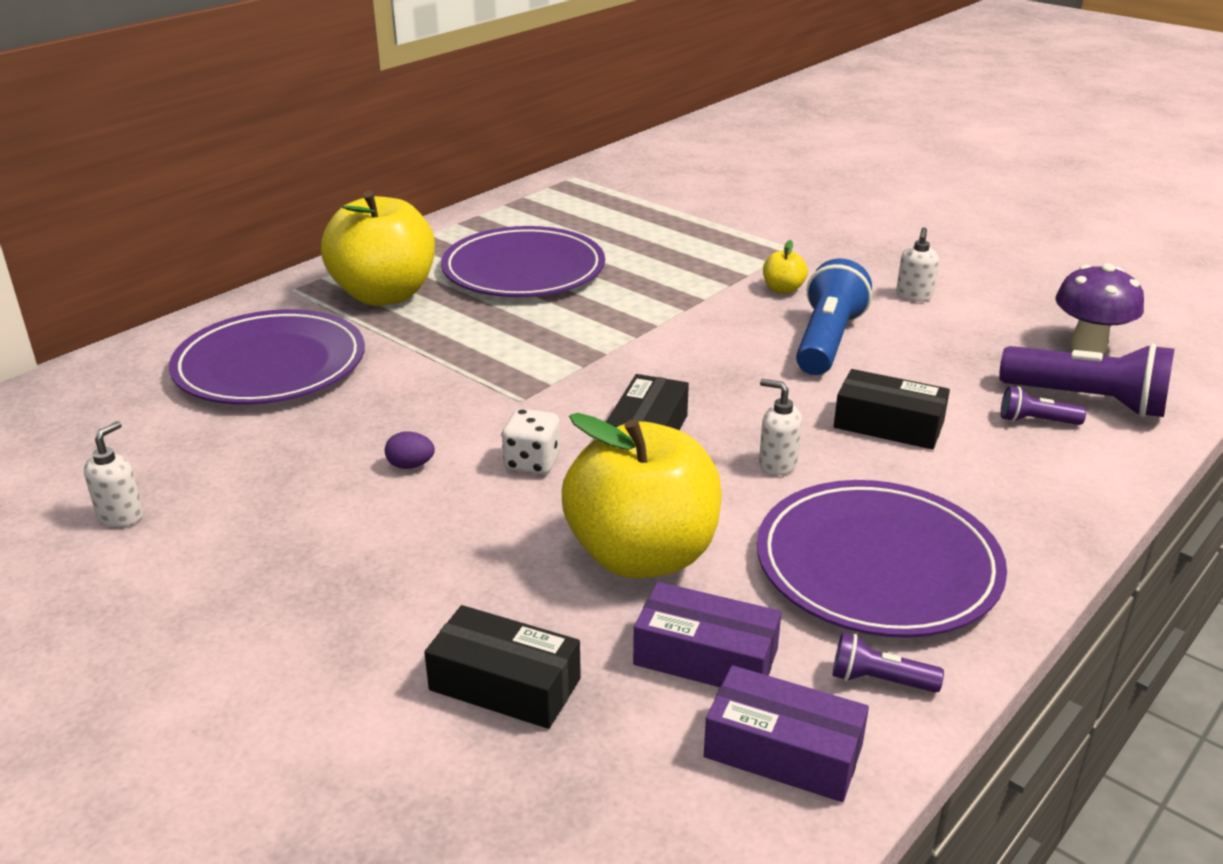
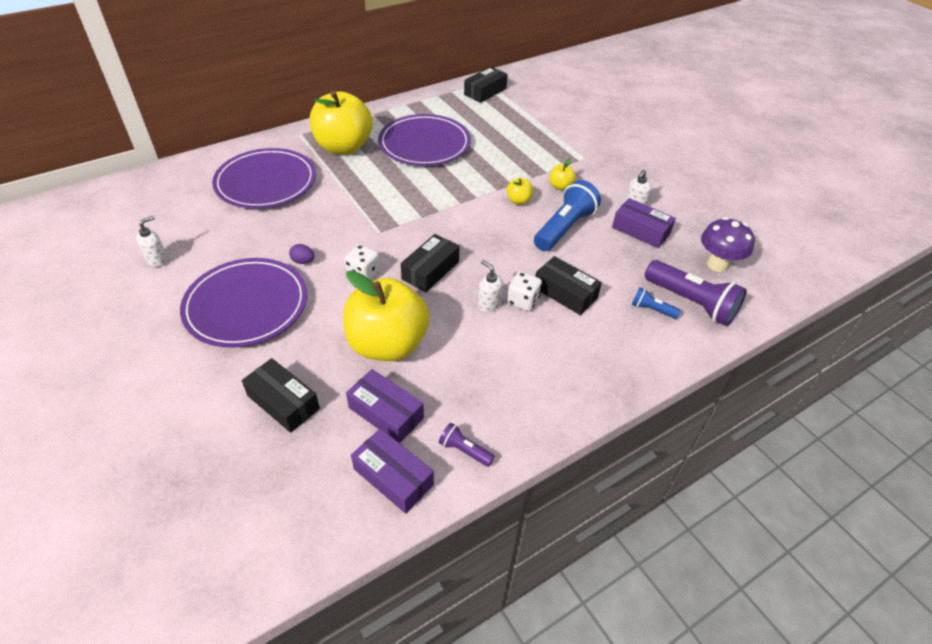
camera: 15 degrees right, 15 degrees up
(579, 189) = (485, 92): none -> black box
(729, 318) = (518, 201): none -> yellow apple
(829, 449) = (523, 301): none -> white dice
(877, 565) = (505, 381): purple plate -> purple plate (246, 305)
(945, 324) = (641, 230): none -> purple box
(1036, 421) = (651, 309): purple flashlight -> blue flashlight

